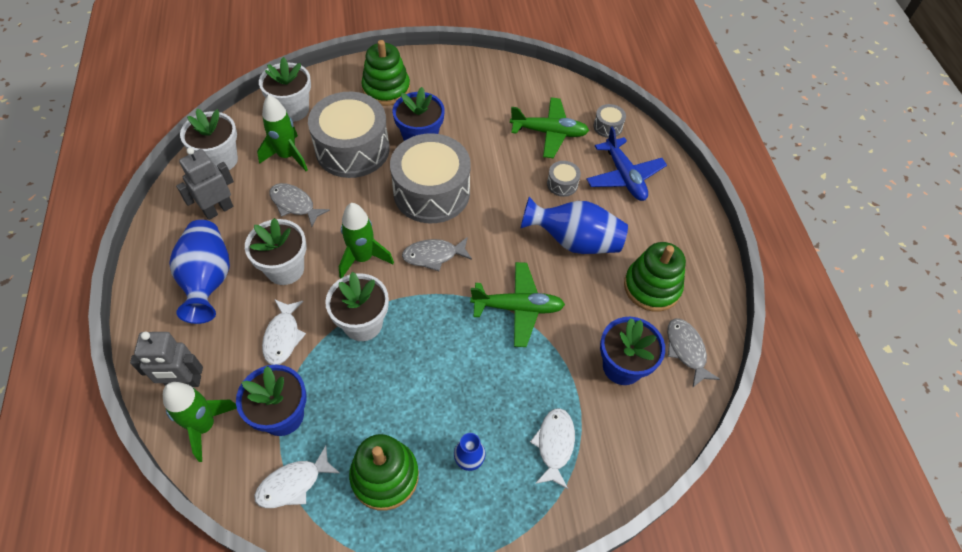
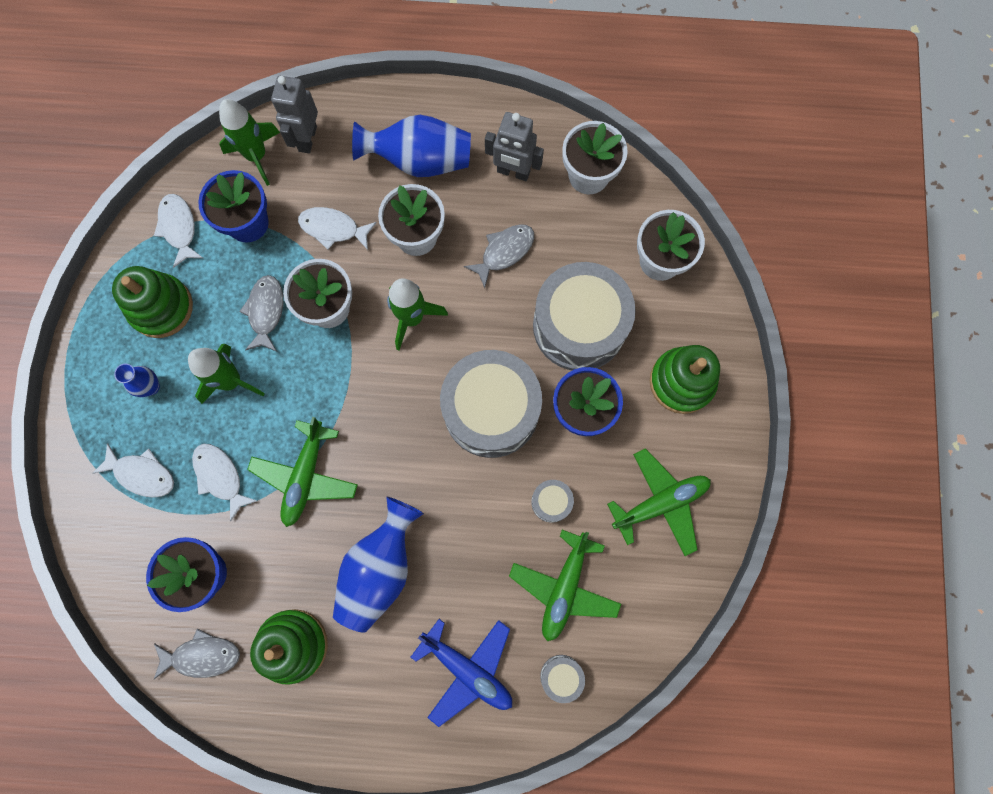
camera: 105 degrees right, 20 degrees up
(218, 210) = (513, 172): grey robot -> grey robot turned 135 degrees clockwise
(287, 156) = (581, 249): green rocket -> green rocket (231, 381)
(433, 256) = (397, 396): grey fish -> grey fish (266, 311)
(476, 91) = (660, 503): none -> green plane
(537, 375) = (220, 477): none -> white fish
(562, 184) = (471, 579): grey drum -> grey drum (551, 502)
(624, 176) = (467, 669): blue plane -> blue plane turned 135 degrees counterclockwise

